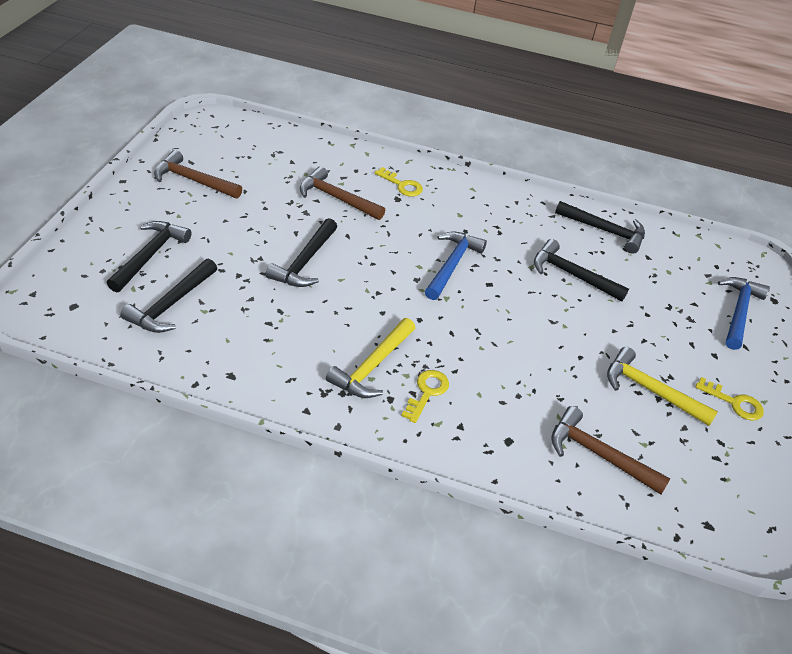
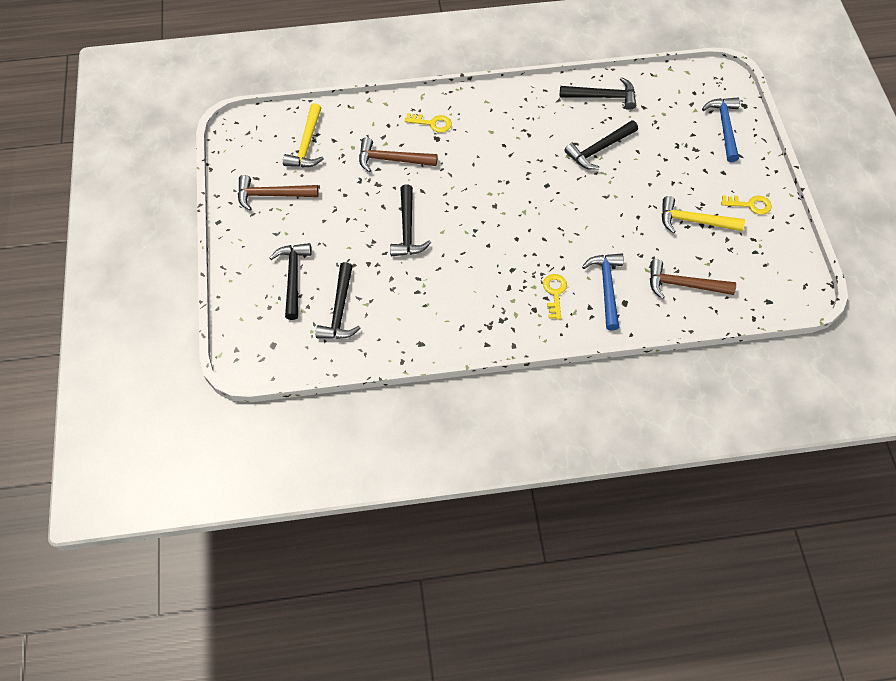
camera: 20 degrees left, 15 degrees up
(372, 366) = (508, 291): yellow hammer -> yellow hammer (307, 144)
(452, 265) = (512, 181): blue hammer -> blue hammer (606, 288)
(572, 275) = (599, 149): black hammer -> black hammer turned 45 degrees counterclockwise

